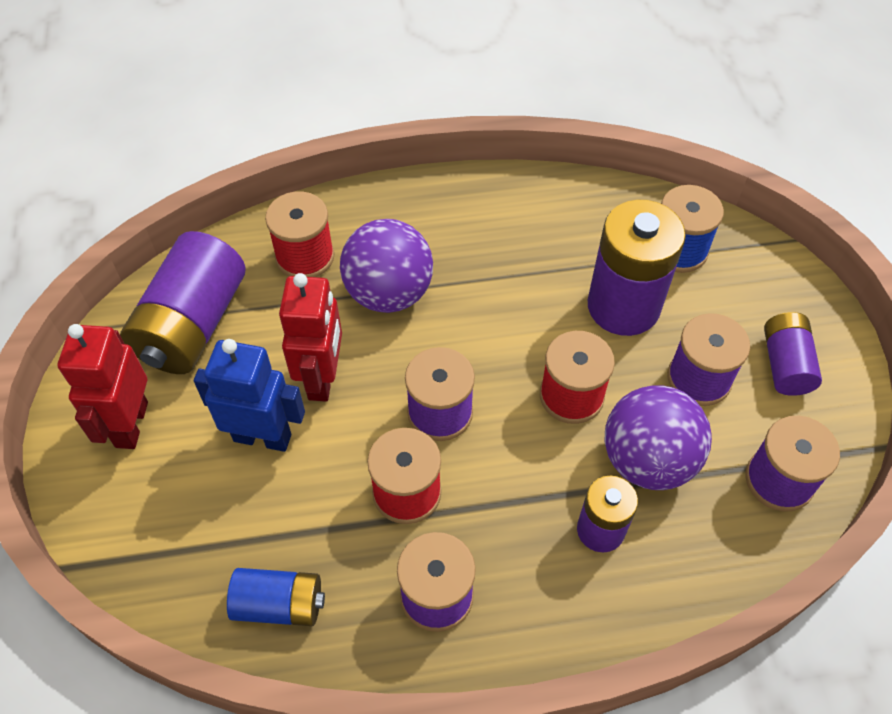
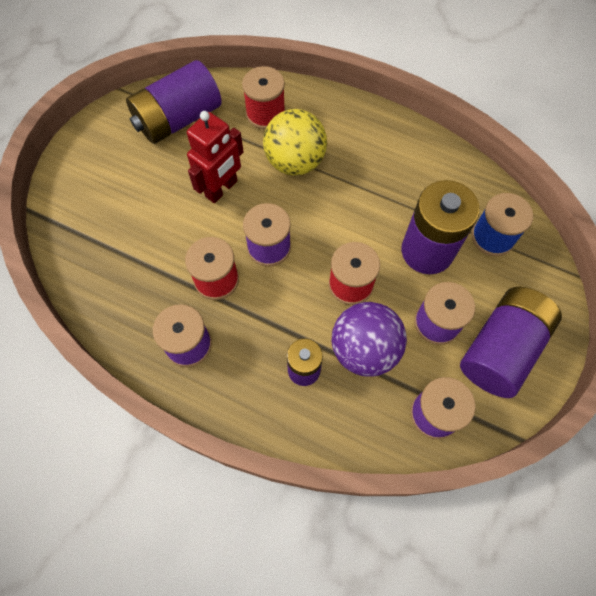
camera: 35 degrees right, 10 degrees up
(131, 424) = (109, 155): red robot -> none
(262, 437) = (167, 202): blue robot -> none
(279, 604) = (109, 295): blue battery -> none
(389, 293) = (295, 162): purple ball -> yellow ball
(785, 364) = (501, 349): purple battery -> purple battery, size x1.75

